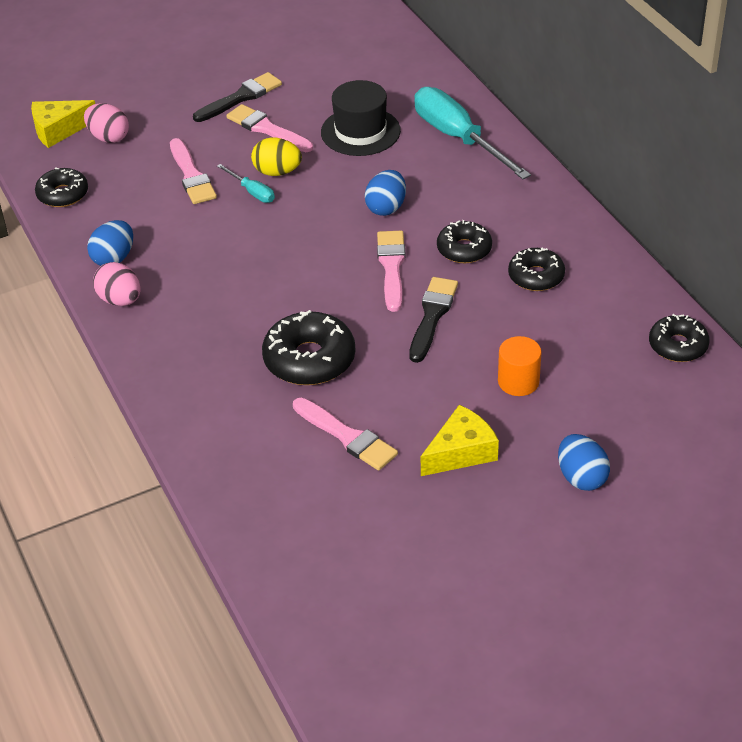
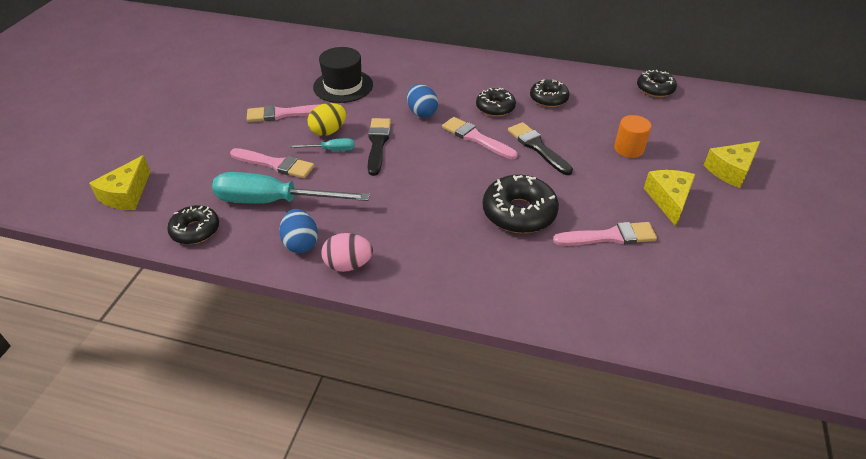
camera: 50 degrees left, 0 degrees up
(109, 137) = (176, 177): pink egg -> none
(241, 97) = (238, 107): black brush -> black brush (378, 143)
(458, 138) = (401, 62): turquoise screwdriver -> turquoise screwdriver (274, 201)
(581, 477) = (731, 170): blue egg -> yellow cheese

